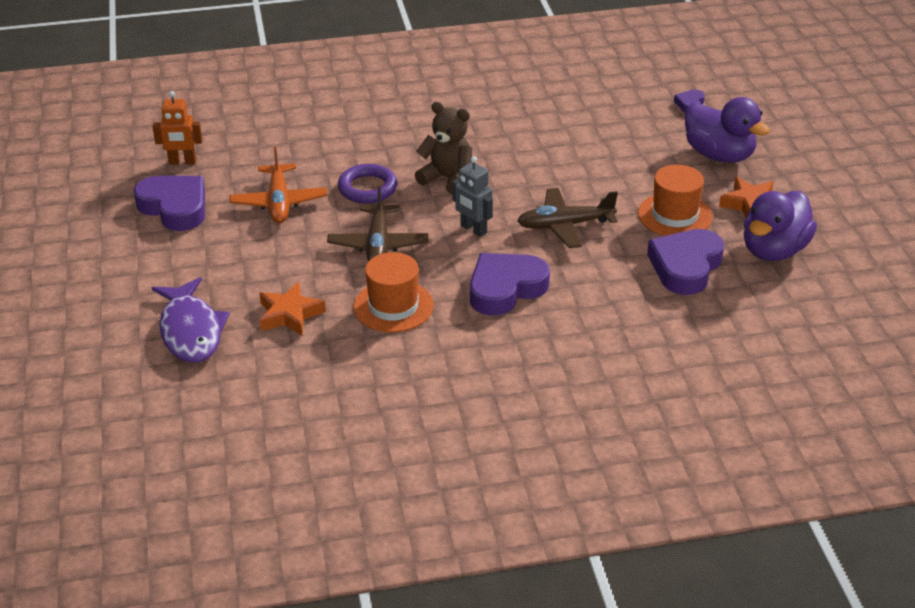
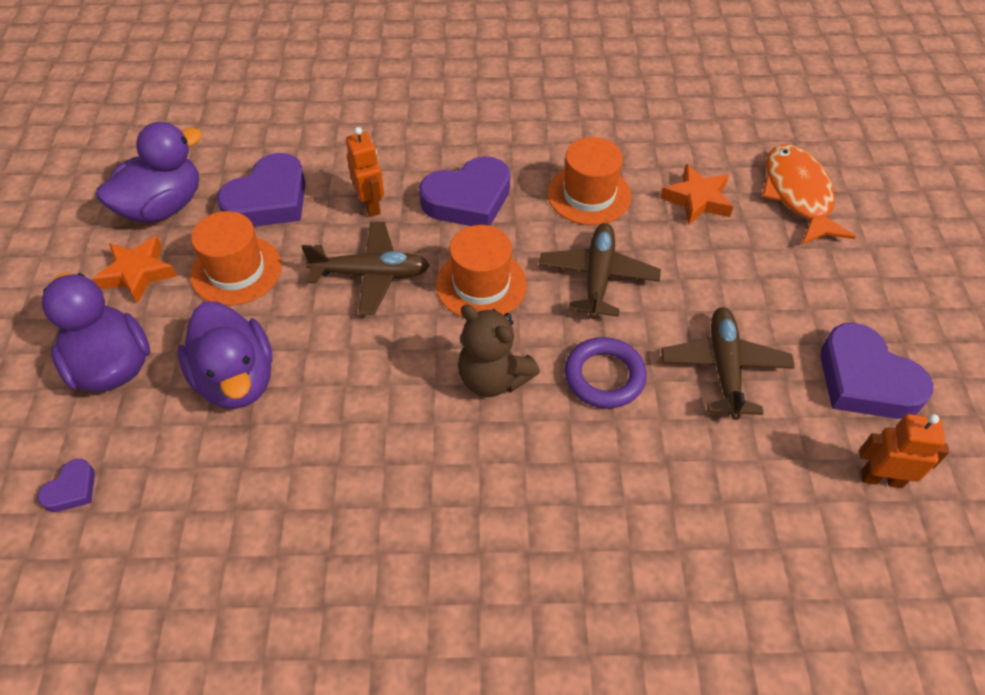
camera: 170 degrees left, 15 degrees up
(191, 331) = (797, 195): purple fish -> orange fish
(279, 202) = (724, 368): orange plane -> brown plane
(473, 229) = (481, 284): grey robot -> orange hat
(592, 273) = (371, 205): none -> orange robot
(627, 158) = (237, 379): none -> purple duck

